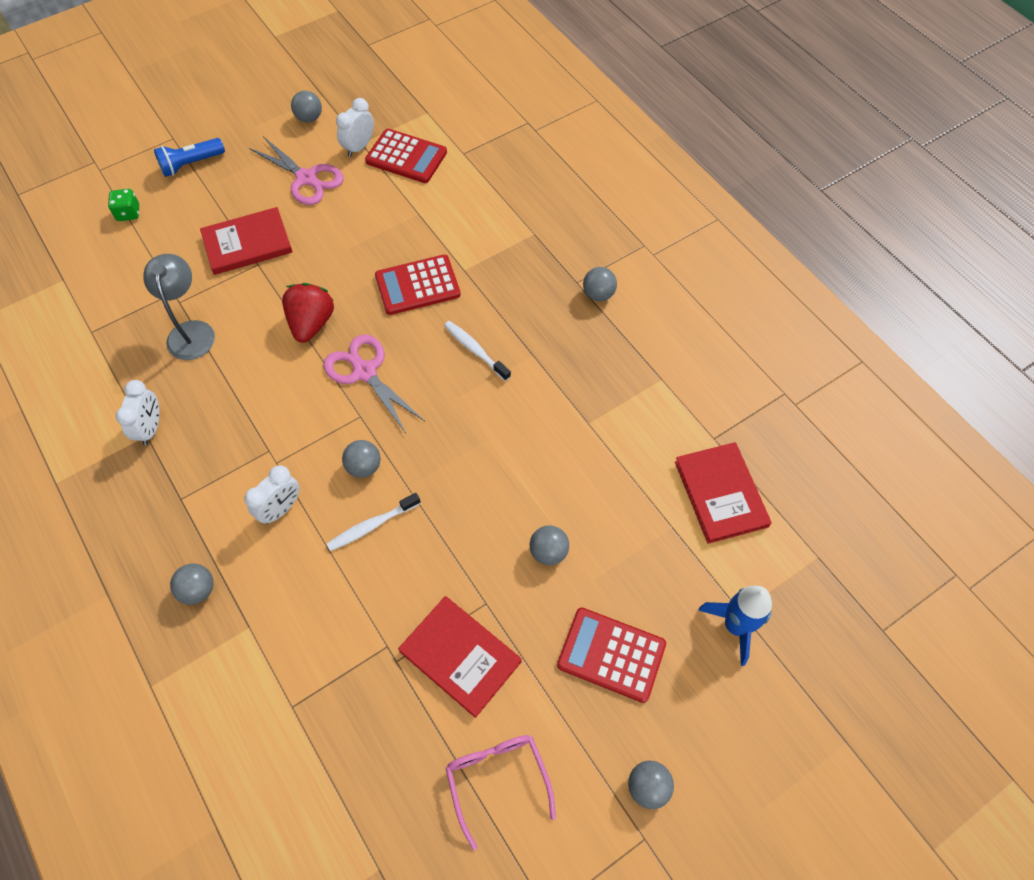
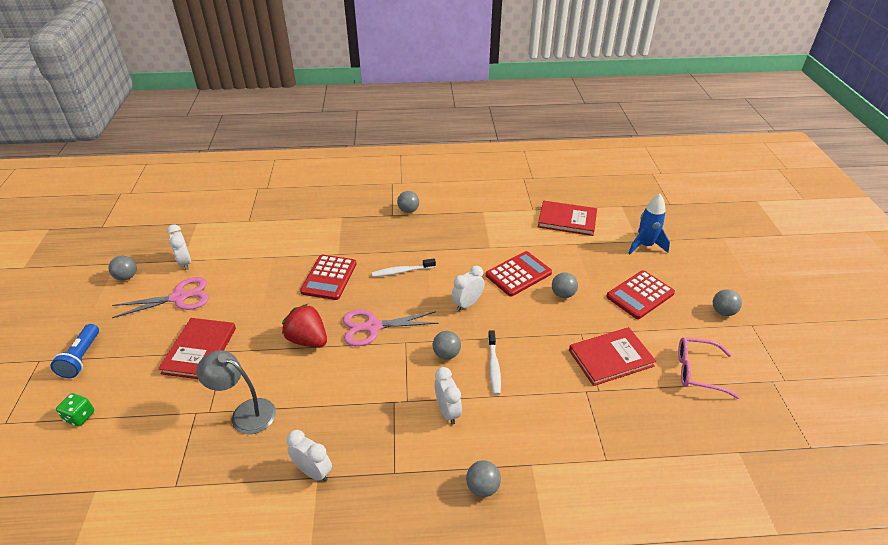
camera: 60 degrees left, 20 degrees down
(406, 157) = (221, 245): red calculator -> red calculator (518, 274)
(461, 448) = (467, 304): none -> white clock

